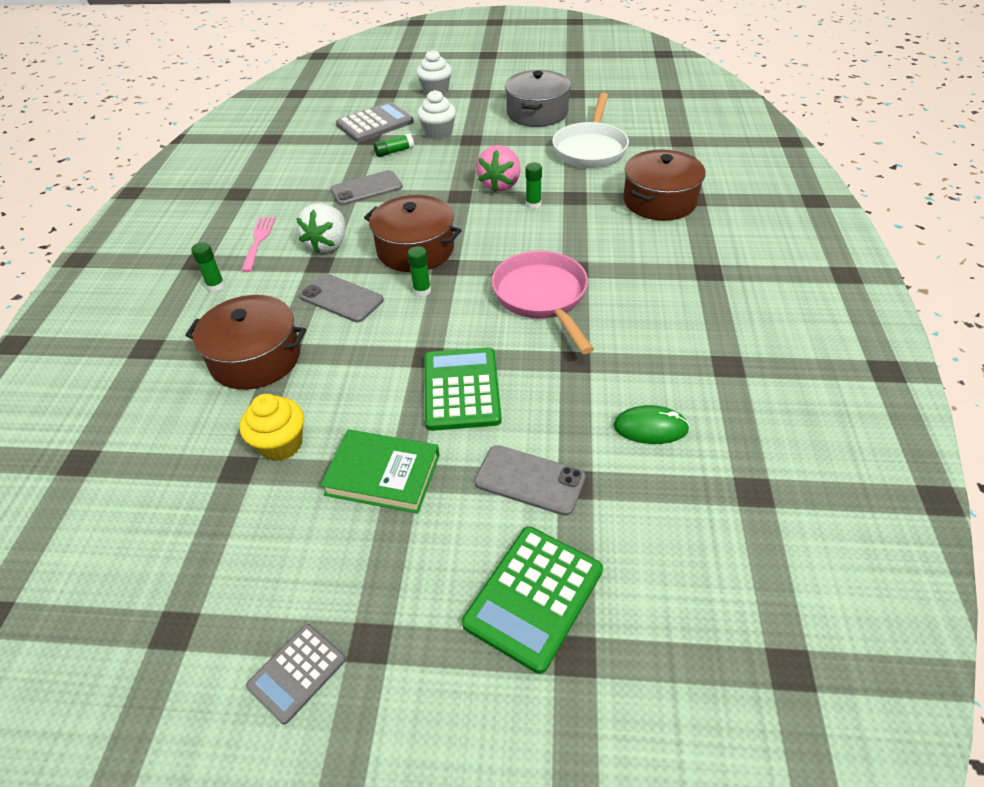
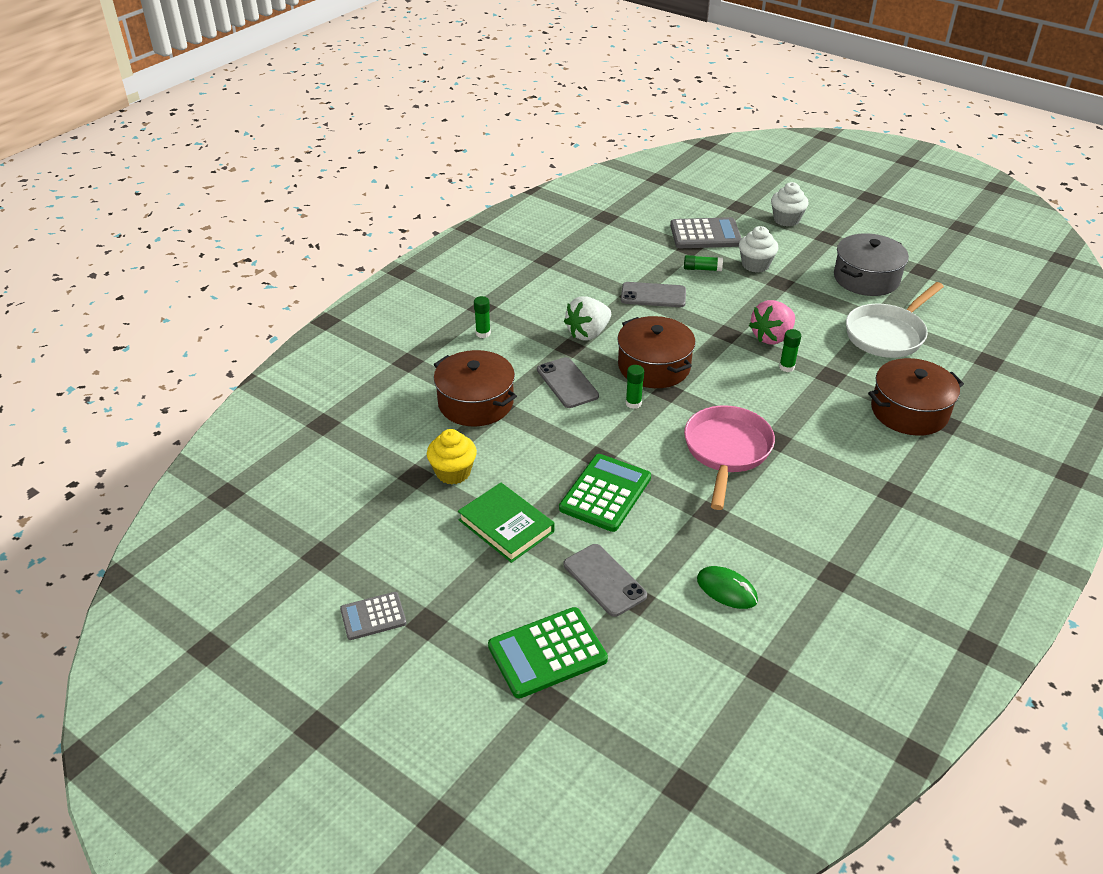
camera: 30 degrees right, 5 degrees down
(258, 241) = (537, 309): pink fork -> none

